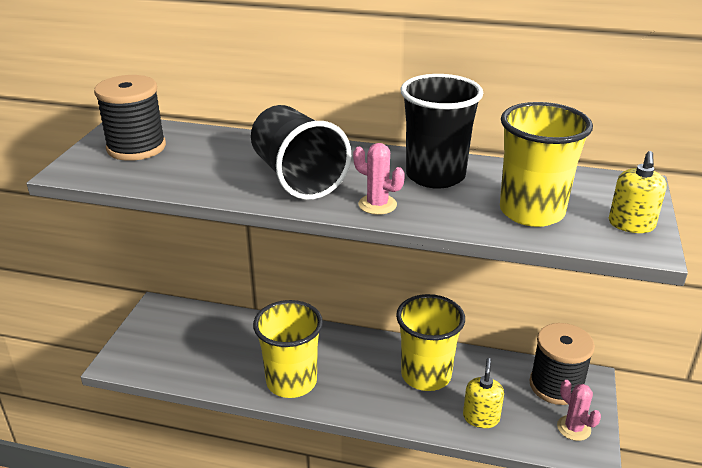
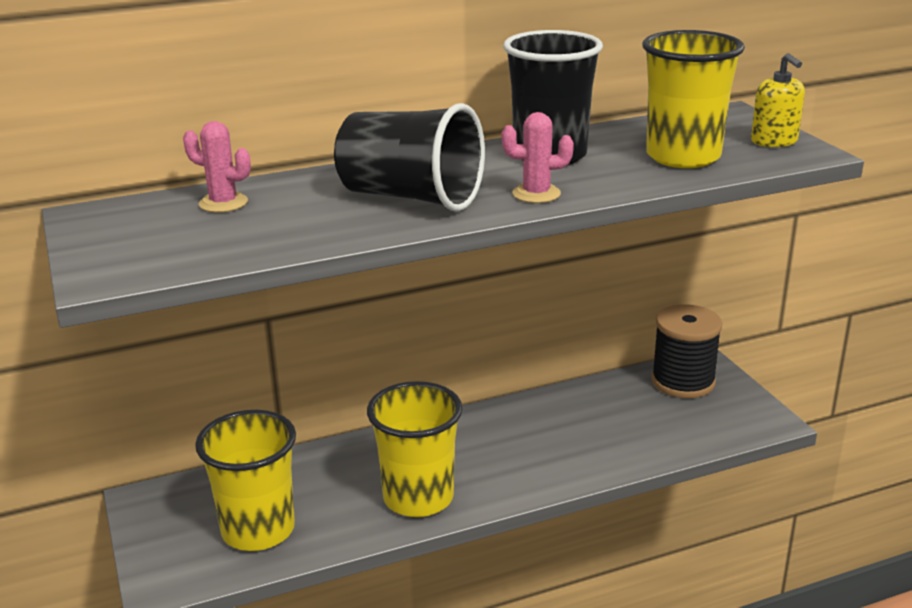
camera: 35 degrees left, 5 degrees down
(136, 147) = (152, 229): black spool -> none
(426, 375) = (554, 426): yellow cup -> yellow cup (258, 530)
(481, 417) = (648, 439): yellow soap dispenser -> none
(573, 428) = (736, 409): pink cactus -> pink cactus (223, 203)

